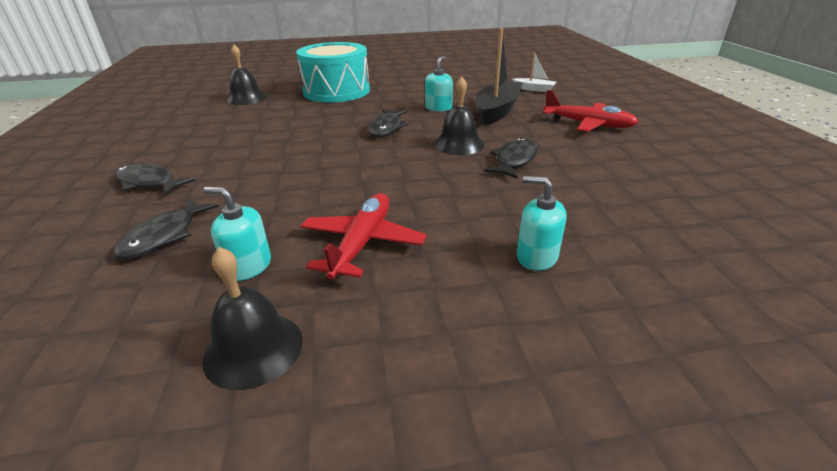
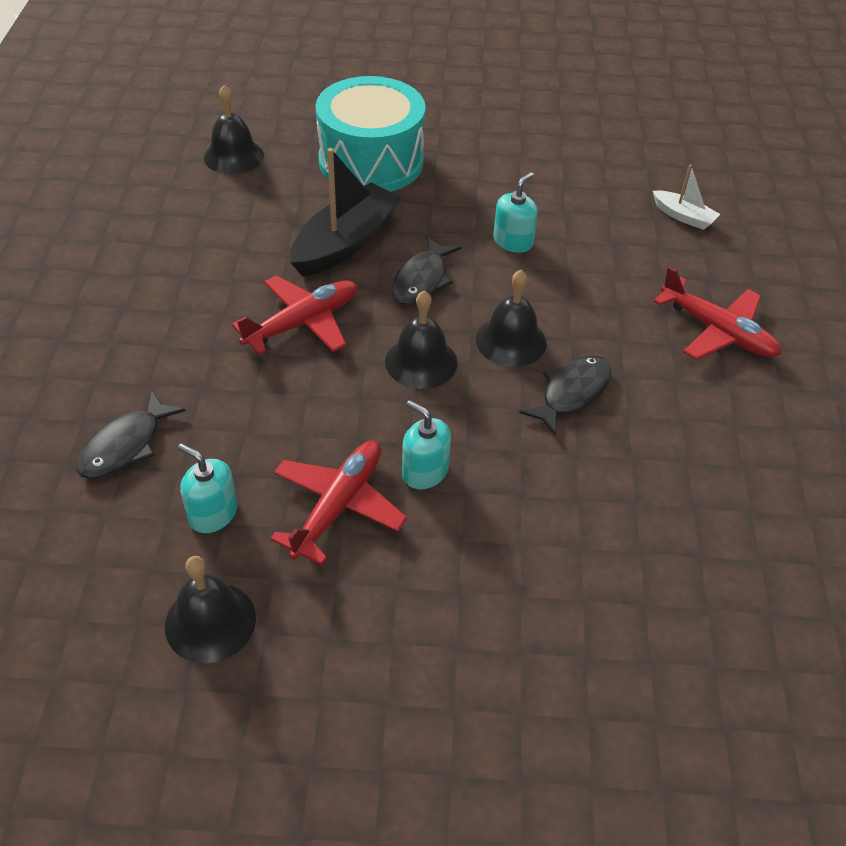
camera: 10 degrees right, 15 degrees up
(148, 183) = (103, 341): black fish -> none
(307, 155) = (302, 323): none -> red plane
(400, 161) = (421, 362): none -> black bell
(497, 111) = (598, 267): black boat -> black boat (345, 243)
(536, 256) = (521, 569): turquoise soap dispenser -> turquoise soap dispenser (425, 471)

